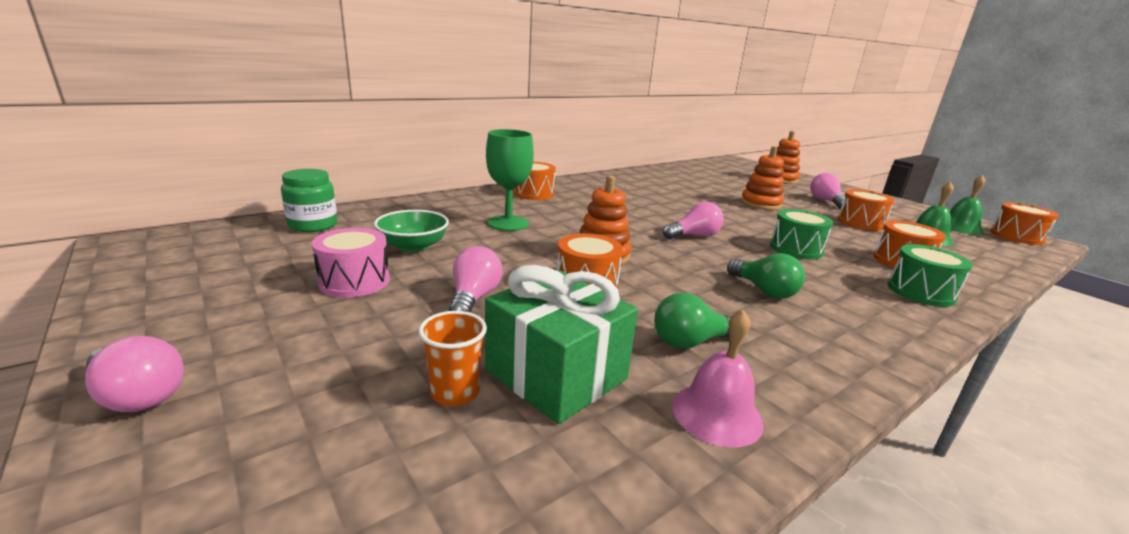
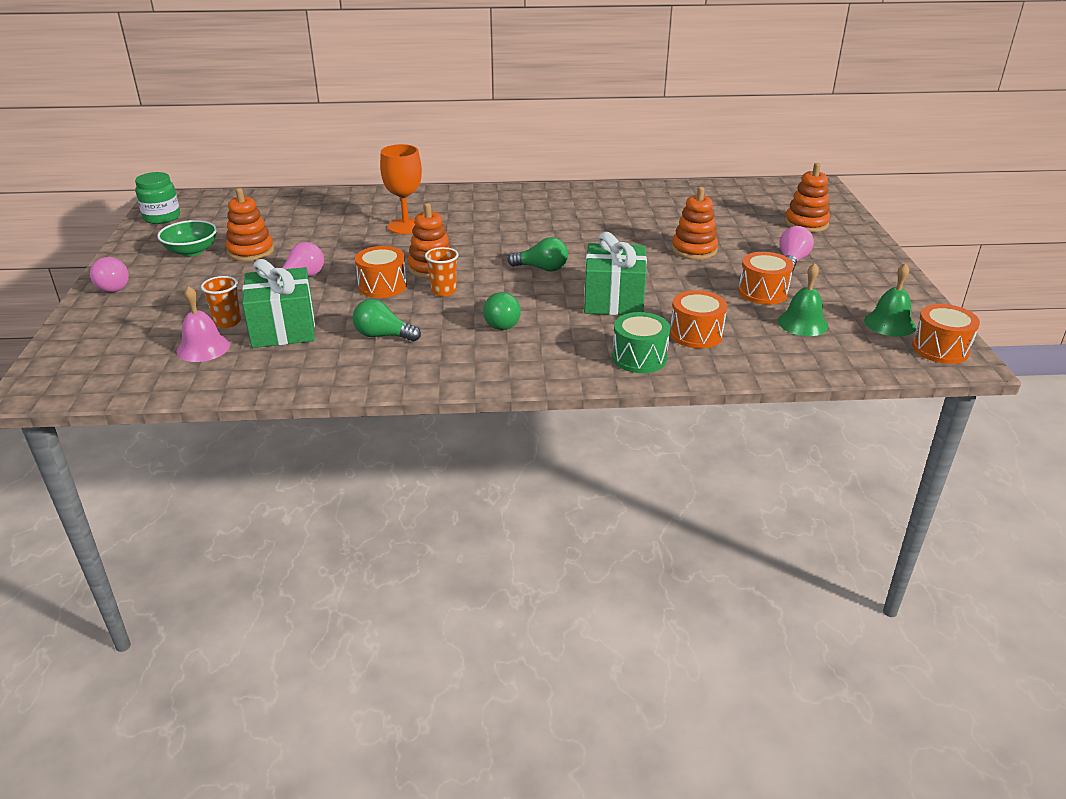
camera: 35 degrees right, 10 degrees up
(313, 225) = (272, 203): green jar -> green jar (162, 217)
(354, 281) = (251, 251): pink drum -> orange stacking toy
(413, 246) = (313, 233): green bowl -> green bowl (191, 251)
(508, 223) = (406, 226): green goblet -> orange goblet
(533, 193) = (475, 199): orange drum -> none
(655, 274) = (443, 291): none -> orange cup
(694, 236) = (542, 268): pink light bulb -> green light bulb
(717, 414) = (330, 368): pink bell -> pink bell (203, 348)
(796, 249) = (613, 300): green drum -> green gift

